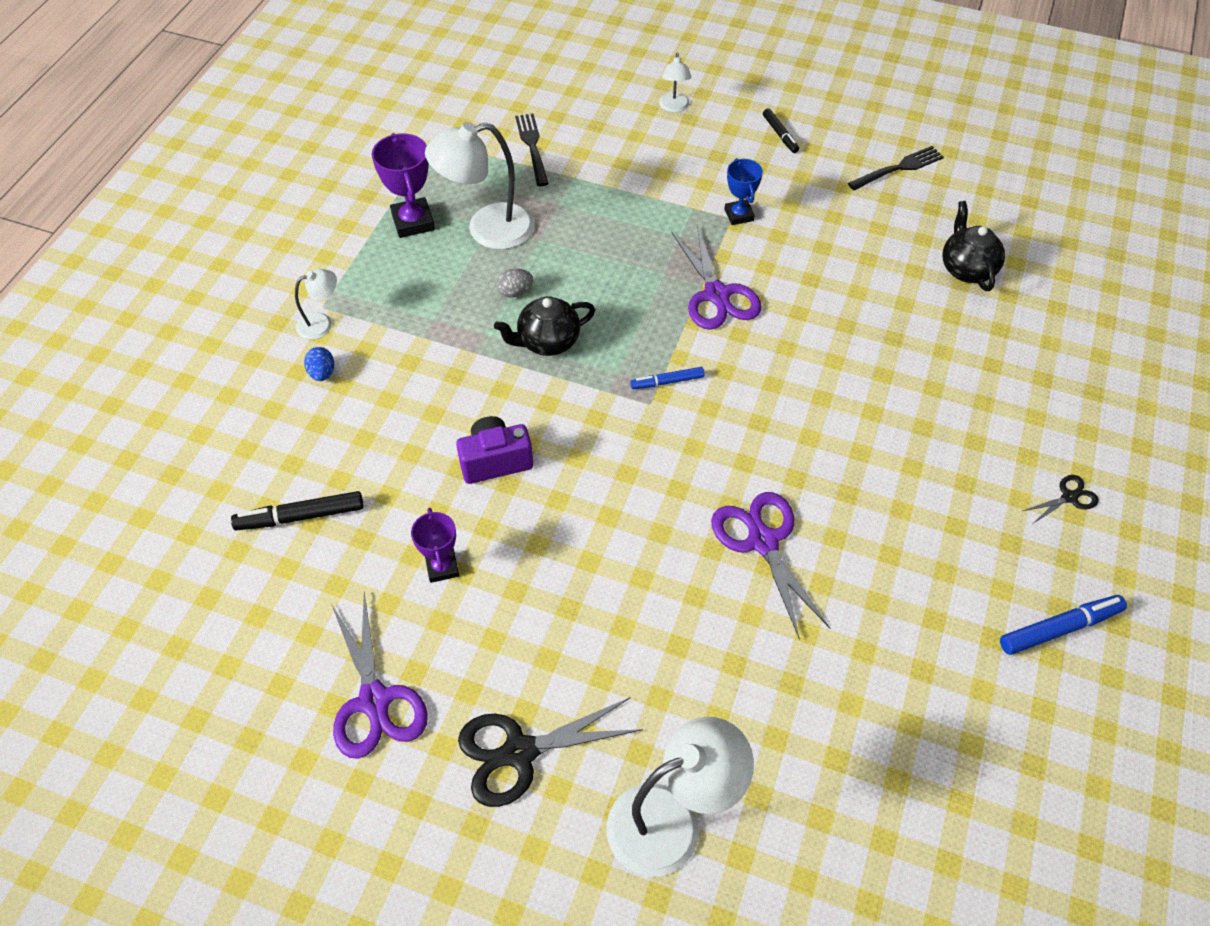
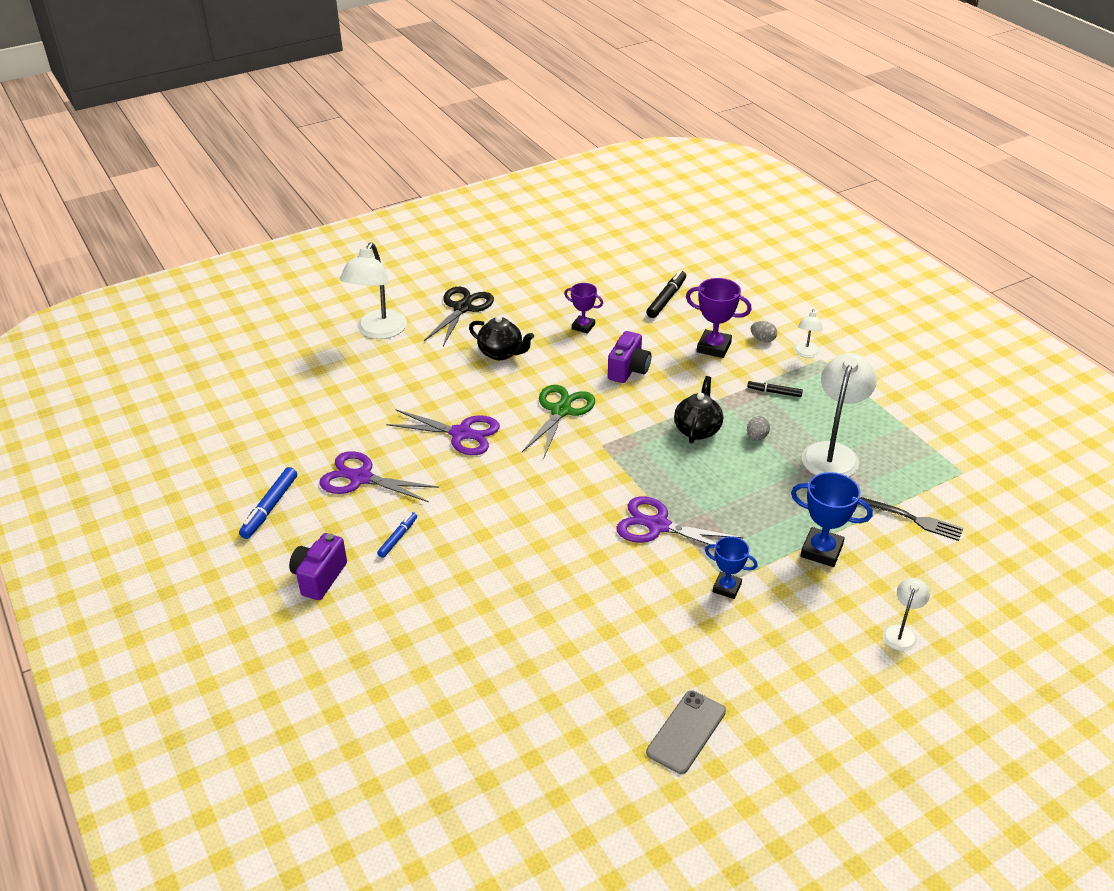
camera: 130 degrees right, 15 degrees down
(322, 373) = (763, 339): blue egg -> grey egg
(375, 700) = (538, 283): purple scissors -> purple scissors (361, 478)
(413, 222) = (872, 424): purple trophy -> purple trophy (713, 347)
(631, 476) = (560, 411): none -> green scissors
(632, 182) = (821, 551): none -> blue trophy
(667, 382) = (610, 461): blue marker -> blue marker (398, 538)
(674, 107) = (901, 632): white lamp -> white lamp turned 75 degrees clockwise
(780, 134) = (803, 680): black marker -> black marker (774, 392)
(898, 168) = (686, 732): black fork -> grey phone
(966, 269) = (535, 683): black teapot -> black teapot (501, 353)
(1069, 497) = (319, 577): black scissors -> purple camera

